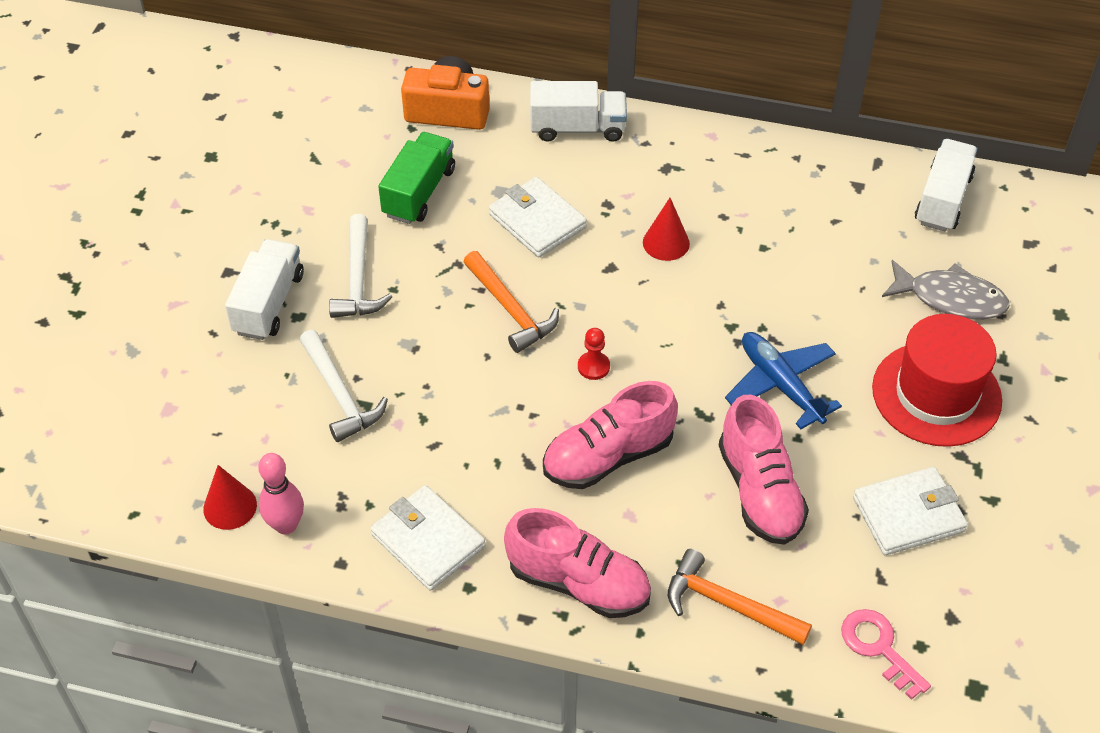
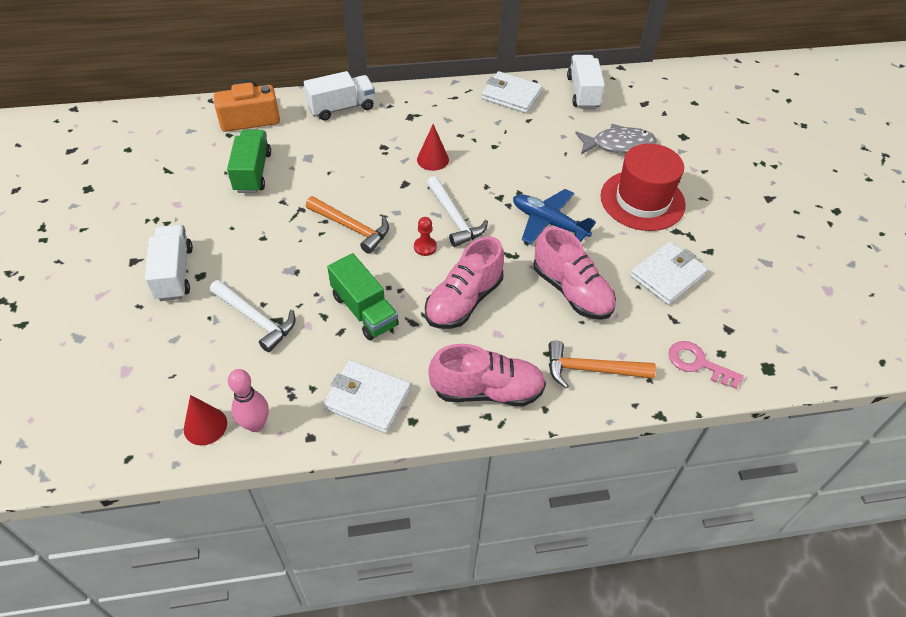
camera: 25 degrees left, 0 degrees up
(358, 279) = (234, 238): white hammer -> white hammer (454, 218)
(475, 427) = (364, 310): none -> green truck
(537, 221) = (342, 169): white wallet -> white wallet (511, 95)

